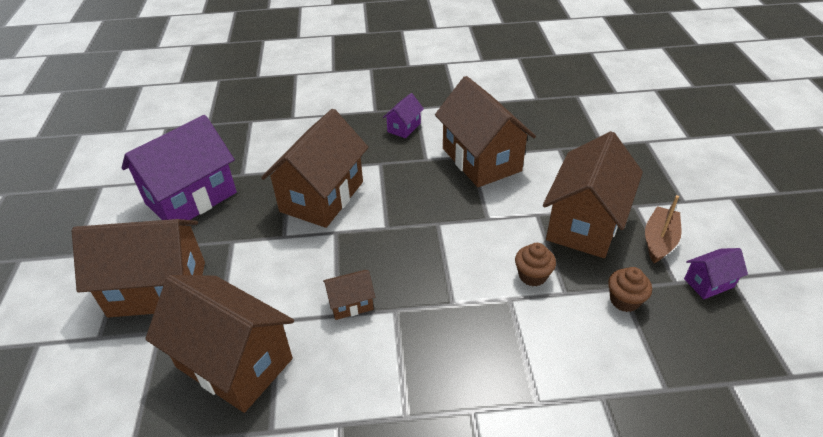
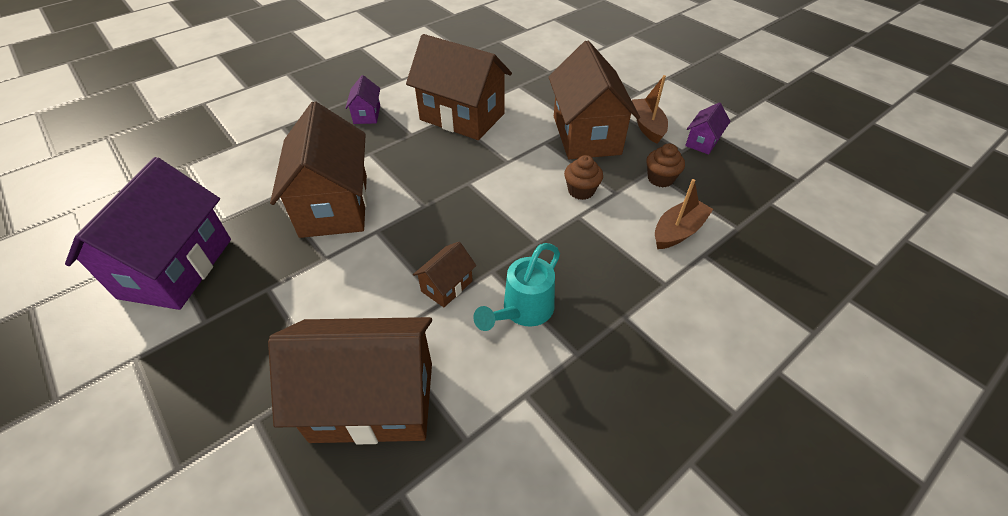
camera: 35 degrees left, 5 degrees up
(158, 289) = (214, 378): brown house -> none
(392, 356) = (523, 311): none -> turquoise watering can
(596, 360) = (678, 231): none -> brown boat

